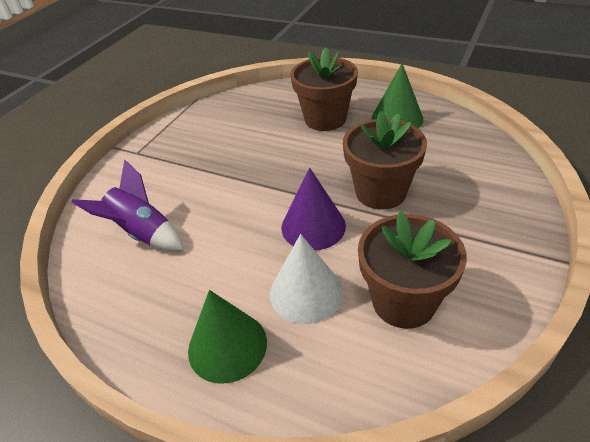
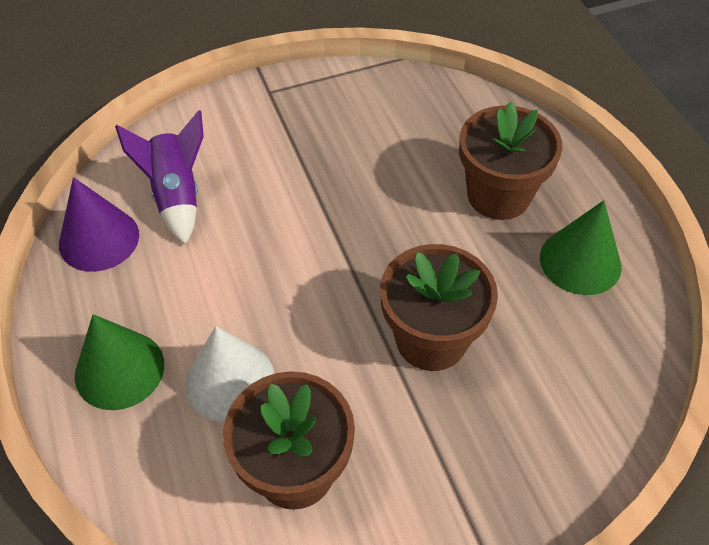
camera: 40 degrees right, 10 degrees up
(313, 226) = (319, 319): purple cone -> purple cone (99, 239)

